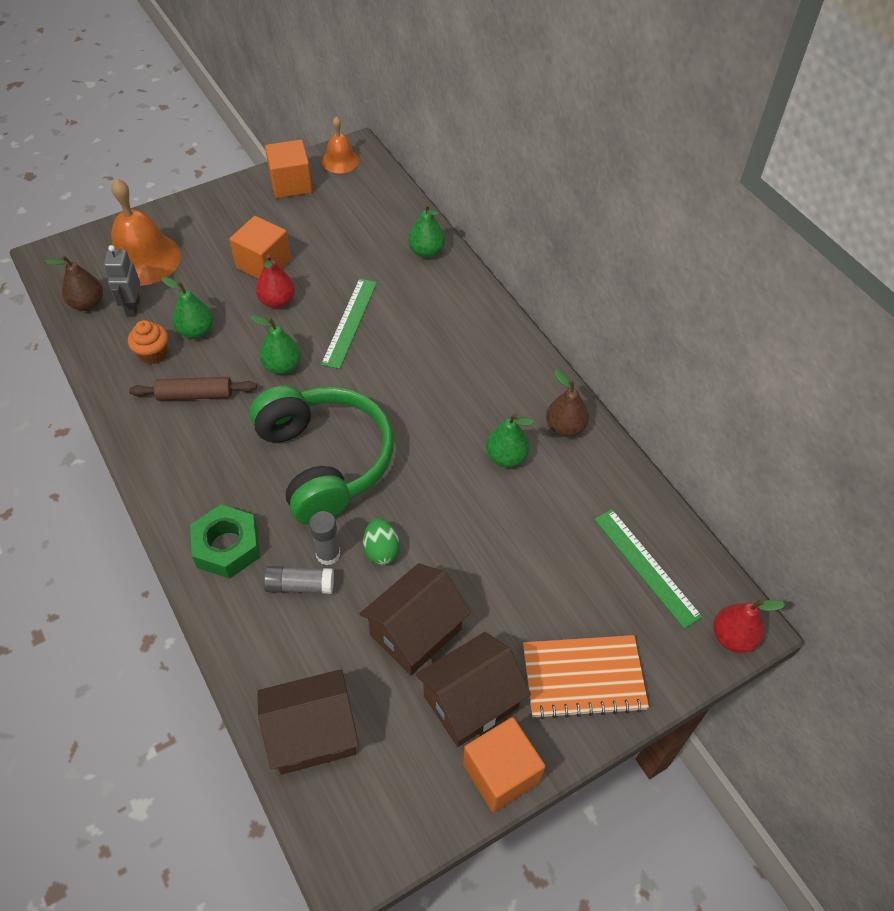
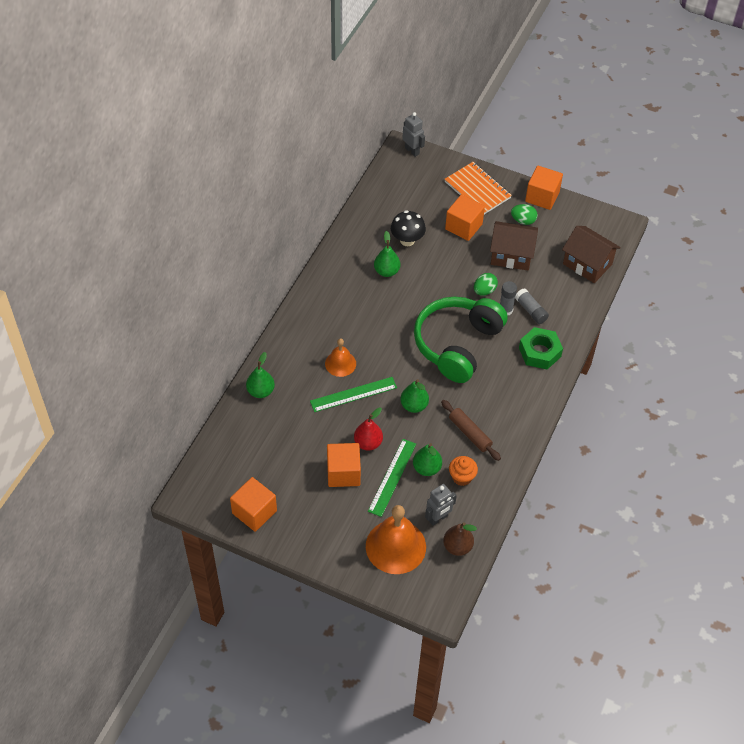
camera: 125 degrees left, 0 degrees up
(340, 161) = (205, 498): orange bell -> orange bell (340, 363)
(471, 701) = (523, 220): brown house -> green egg
(519, 604) = (463, 227): none -> orange cube
(544, 514) = (407, 240): none -> black mushroom
(565, 427) = (346, 257): brown pear -> none
(646, 566) = (402, 192): green ruler -> green ruler (392, 477)
(733, 637) = (412, 151): red pear -> grey robot

